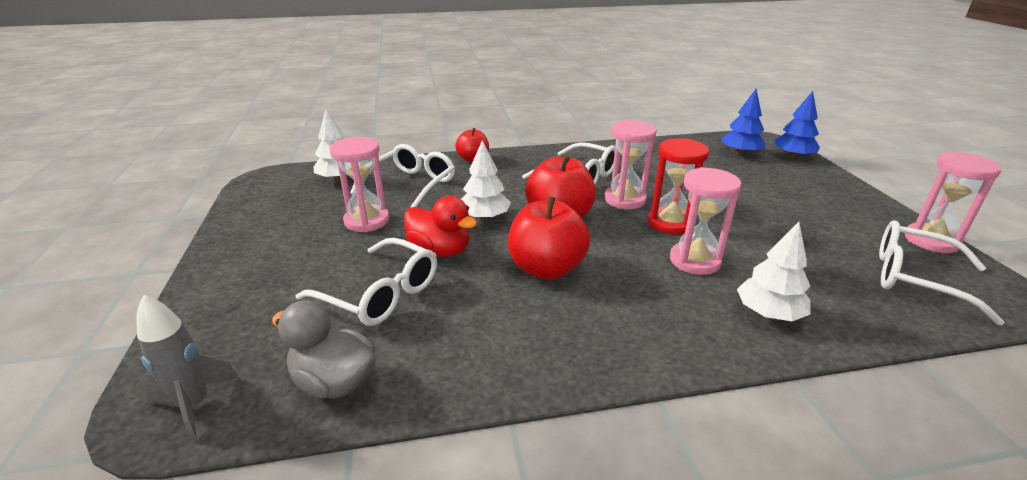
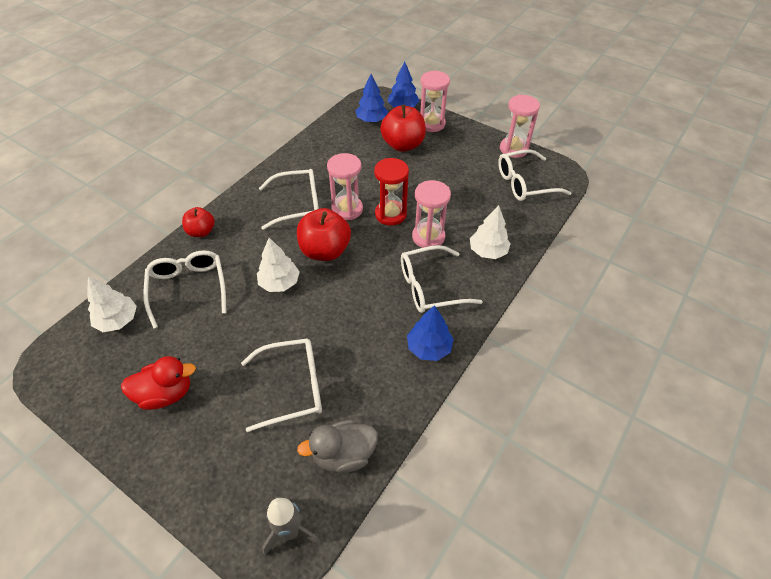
camera: 45 degrees left, 20 degrees up
(367, 221) = (202, 342): pink hourglass -> pink hourglass (431, 124)
(440, 251) = (286, 330): red duck -> red duck (166, 394)
(546, 269) = (362, 298): red apple -> red apple (403, 145)
(562, 355) = (429, 348): none -> blue tree
(639, 303) = (430, 287): none -> white glasses

